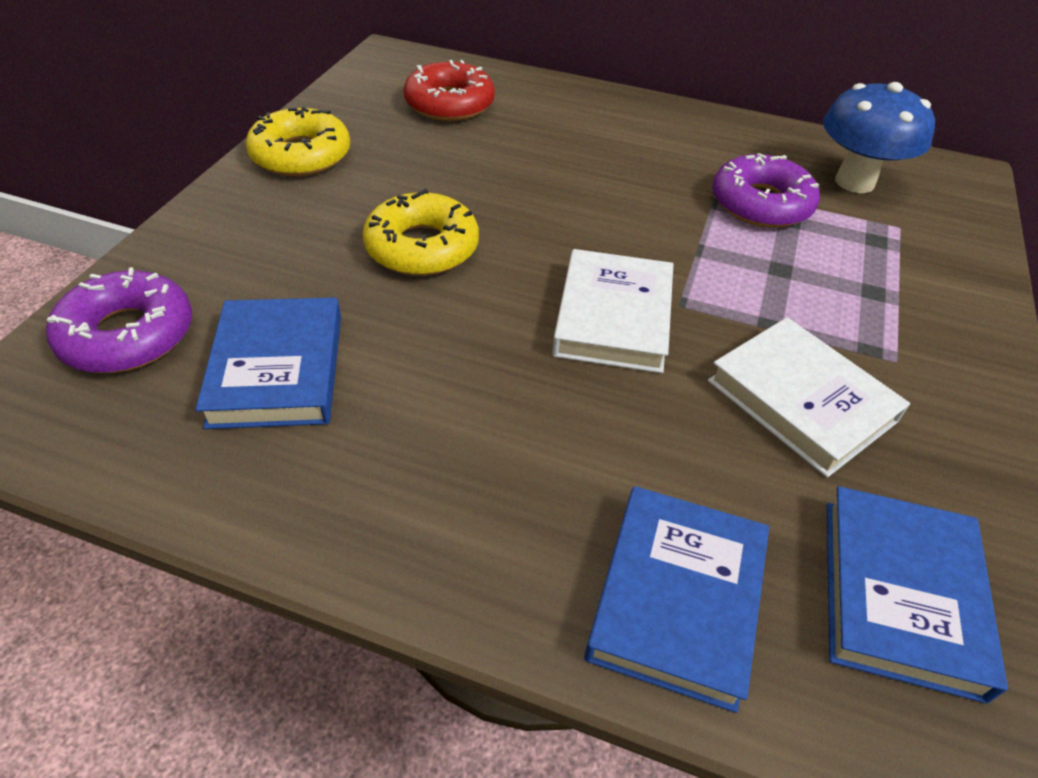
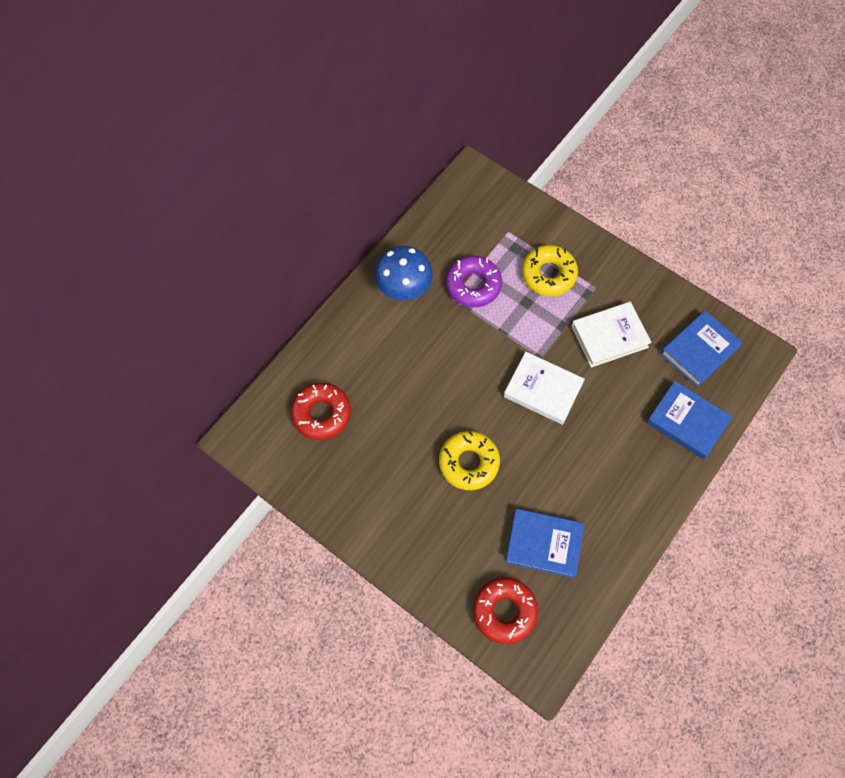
camera: 70 degrees left, 20 degrees up
(127, 335) = (504, 611): purple donut -> red donut
(301, 155) = (360, 513): yellow donut -> yellow donut (548, 274)
(854, 182) = (466, 230): blue mushroom -> blue mushroom (404, 290)
(899, 595) = (699, 350): blue book -> blue book turned 75 degrees counterclockwise

